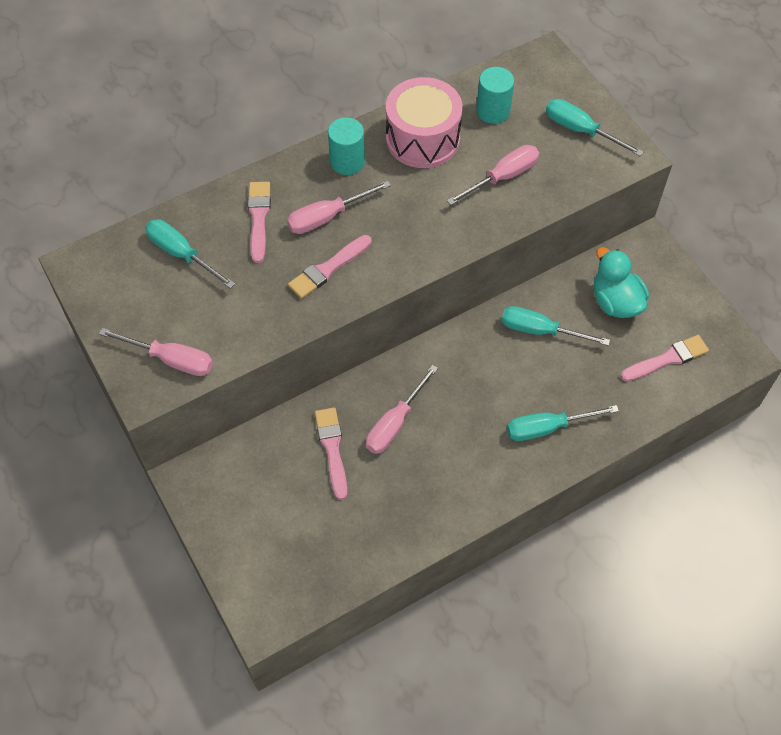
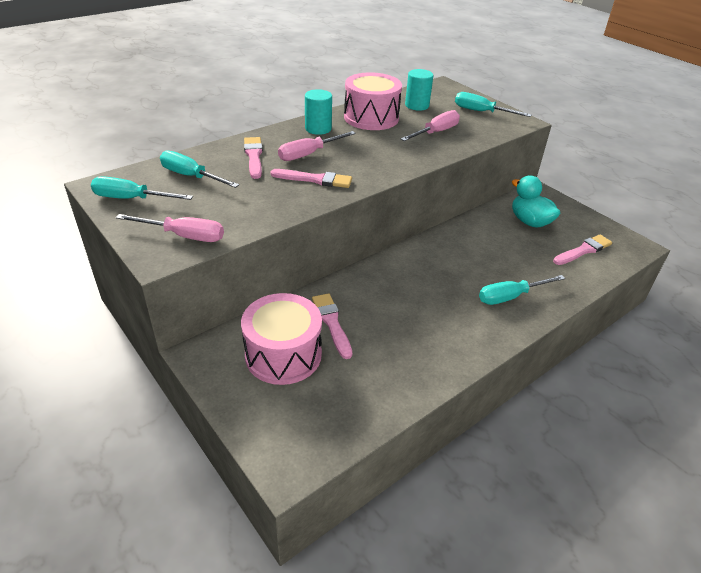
camera: 10 degrees left, 20 degrees down
(274, 487) = (283, 355): none -> pink drum
(328, 269) = (315, 179): pink brush -> pink brush turned 120 degrees counterclockwise
(395, 423) = (383, 302): pink screwdriver -> none
(540, 331) = (481, 240): turquoise screwdriver -> turquoise screwdriver (132, 199)

